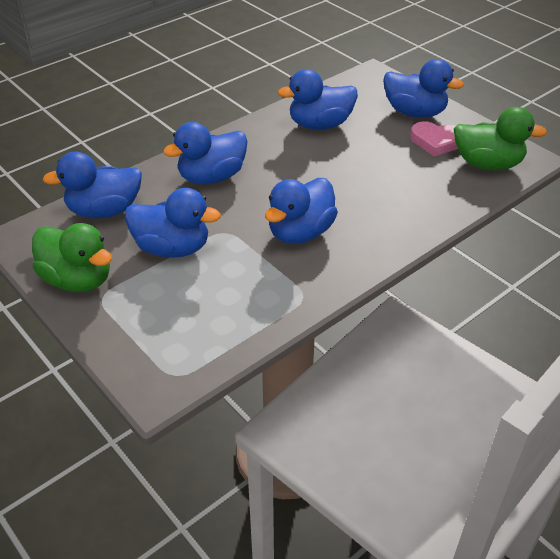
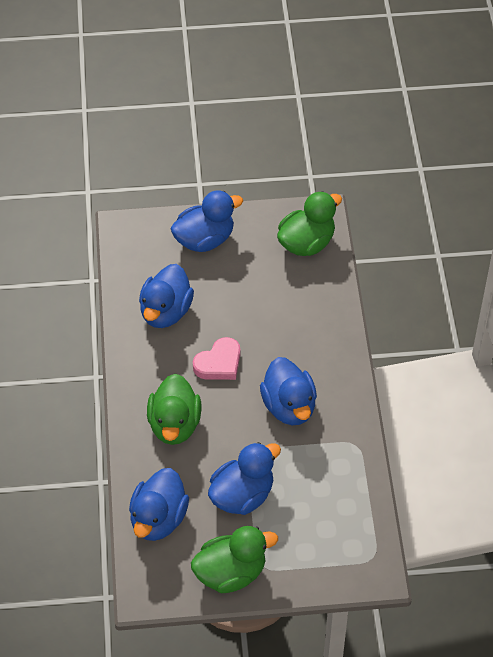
camera: 55 degrees left, 10 degrees up
(212, 177) = (174, 425): blue duck -> green duck
(436, 141) = (254, 253): pink heart -> pink heart (219, 363)

